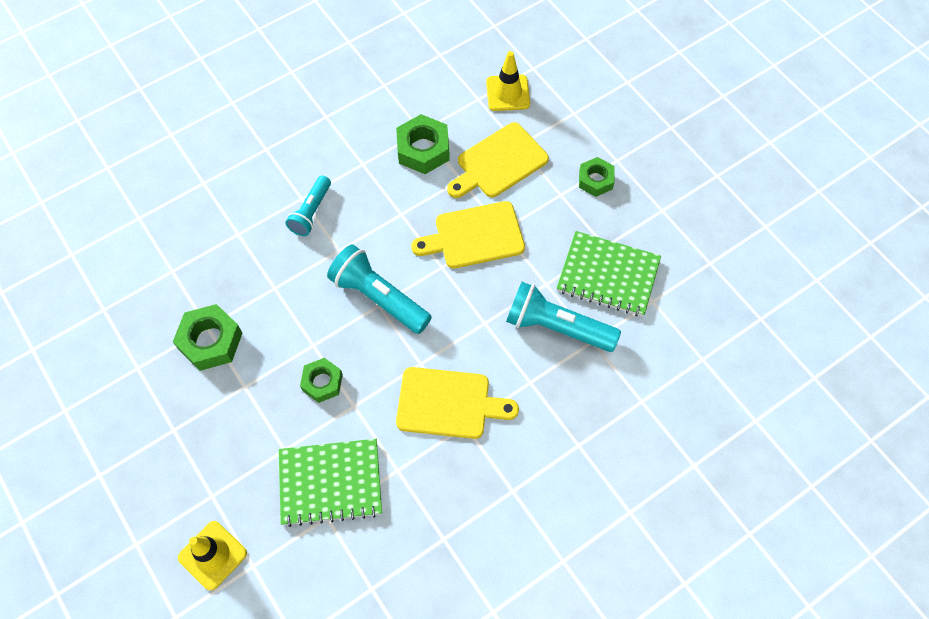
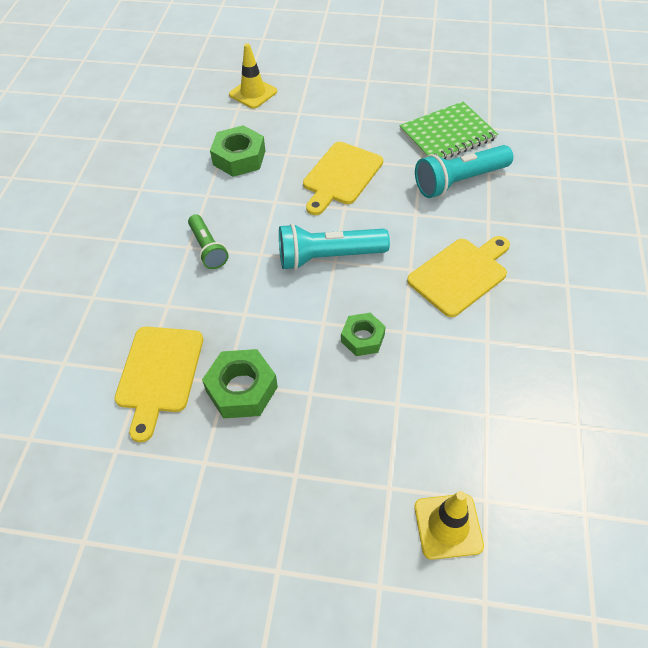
camera: 45 degrees left, 10 degrees down
(311, 212) = (207, 249): turquoise flashlight -> green flashlight
(330, 483) = (457, 391): green notebook -> none
(498, 163) = (299, 129): yellow cutting board -> yellow cutting board (159, 374)
(595, 180) = (370, 97): green nut -> none

